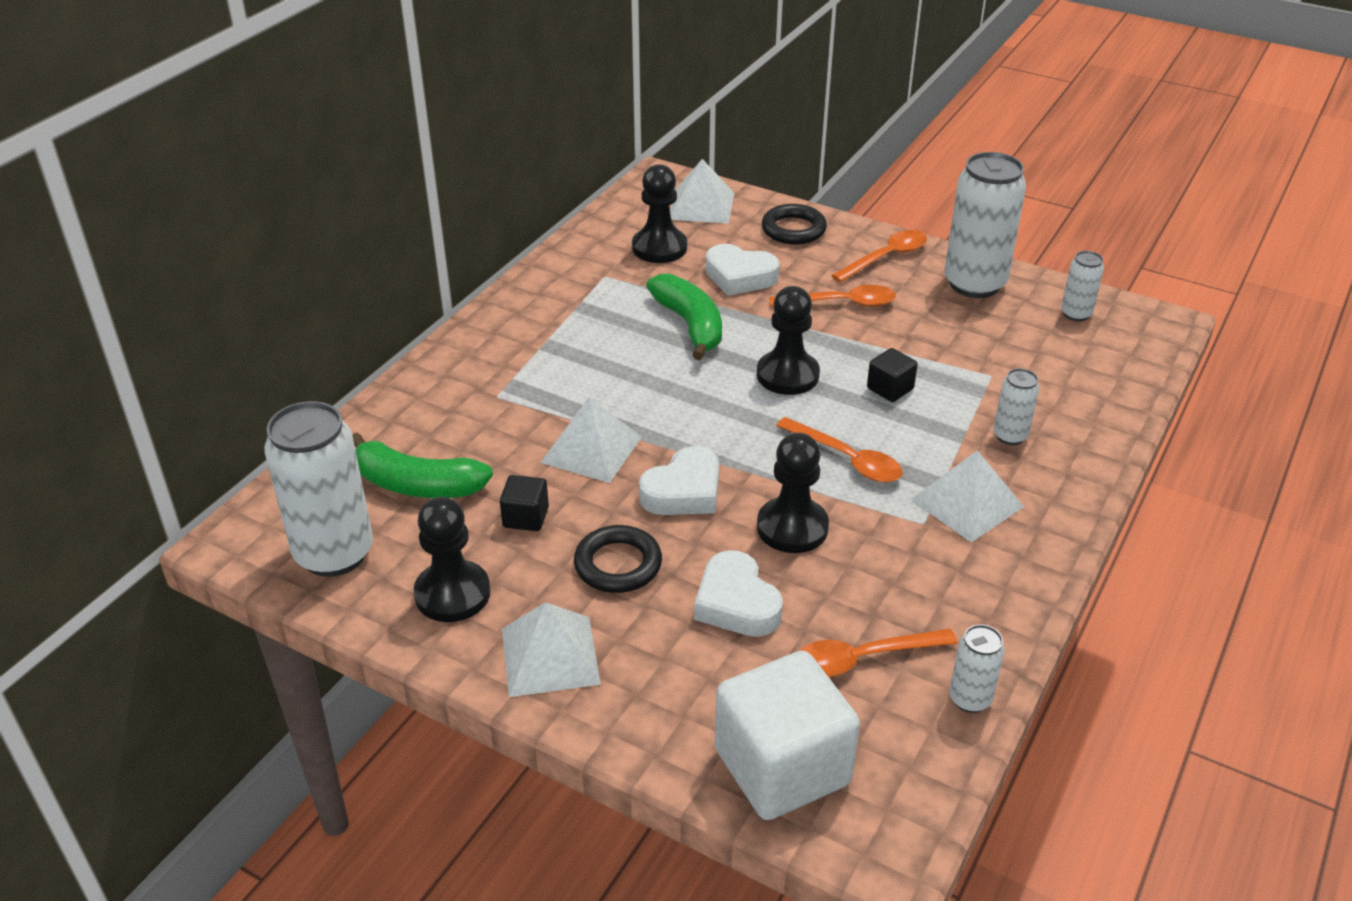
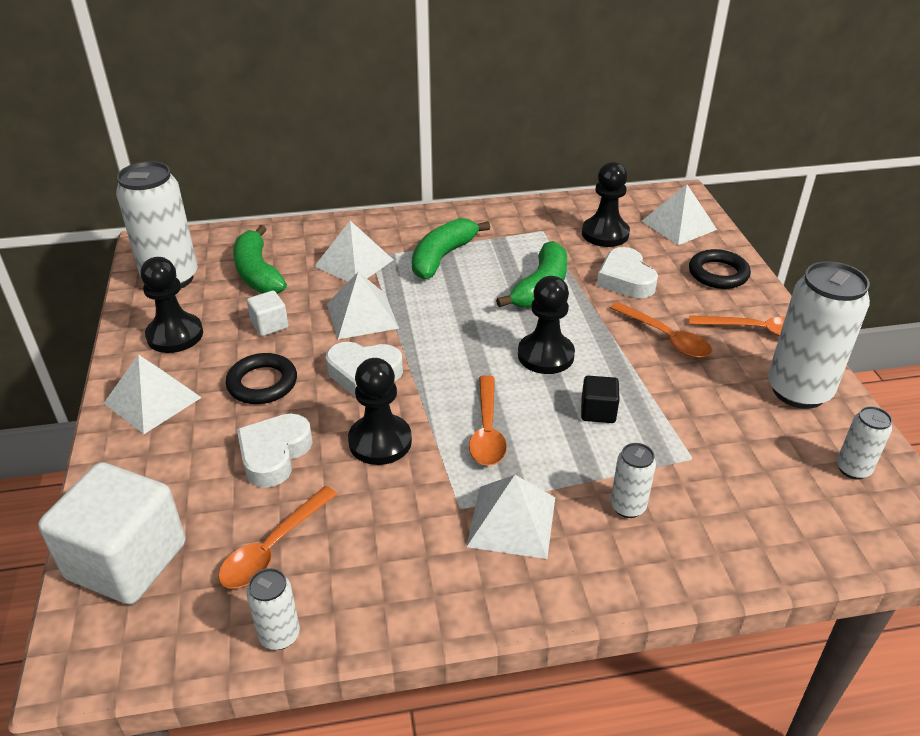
camera: 50 degrees right, 0 degrees up
(493, 412) = (354, 263): none -> white pyramid
(526, 517) = (269, 325): black cube -> white cube
(564, 353) = (442, 257): none -> green banana
(862, 659) = (272, 548): orange spoon -> orange spoon turned 90 degrees counterclockwise

